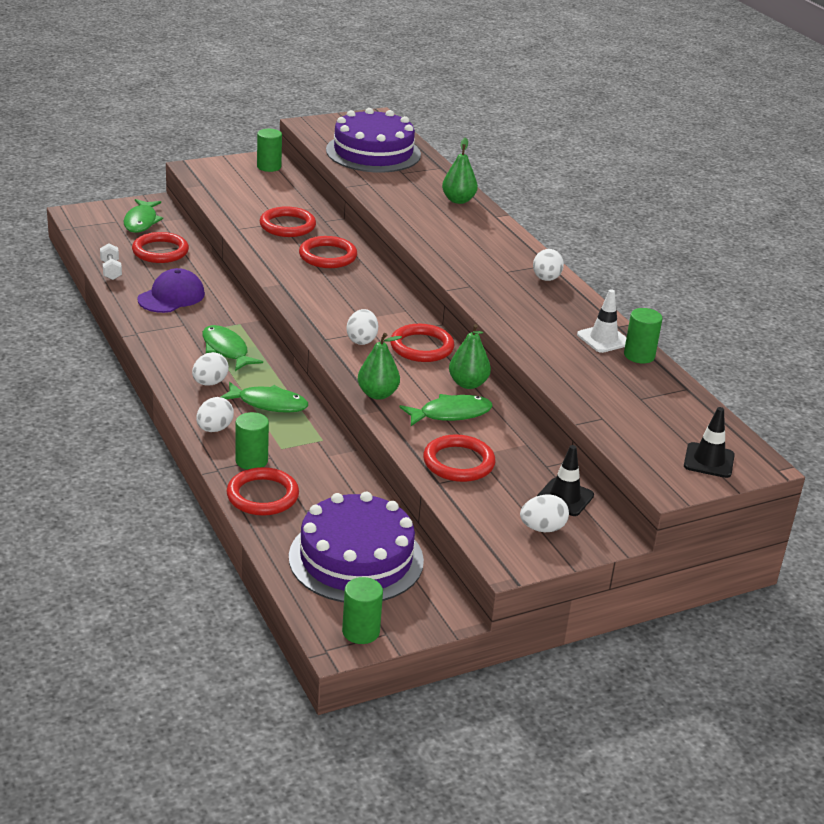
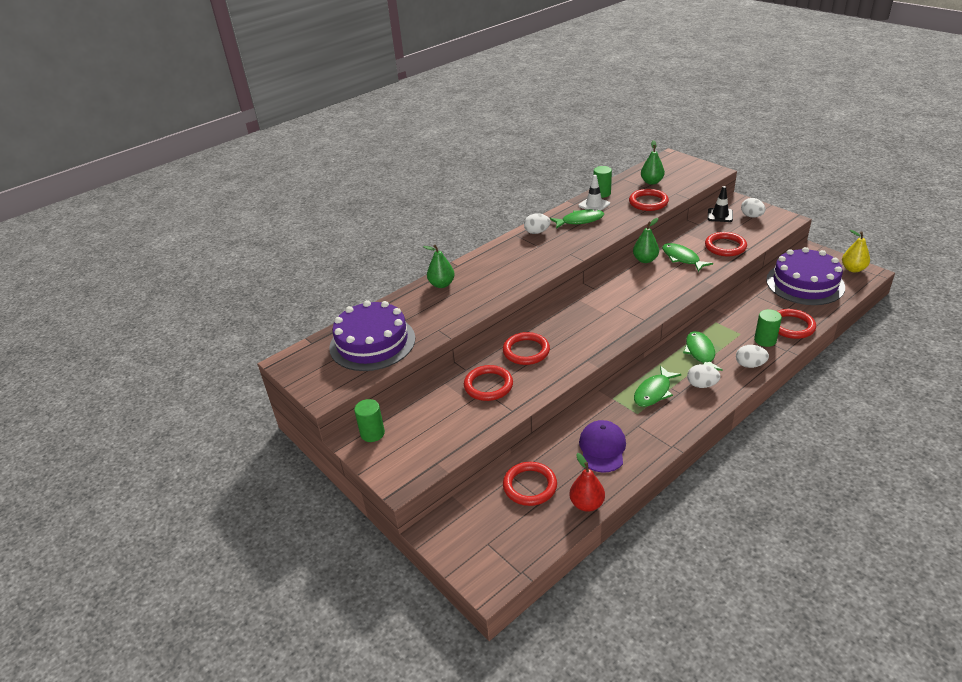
camera: 100 degrees left, 5 degrees up
(111, 270) = (587, 504): white dumbbell -> red pear
(141, 221) = (478, 524): green fish -> green fish (580, 221)
(171, 296) = (602, 448): purple cap -> purple cap turned 75 degrees clockwise
(361, 340) = (632, 306): white egg -> none
(361, 631) = (853, 269): green cylinder -> yellow pear
(377, 394) = (688, 285): green pear -> green pear (651, 182)
(422, 347) = (619, 283): red ring -> red ring (648, 202)
(709, 460) = (682, 166): black traffic cone -> none

